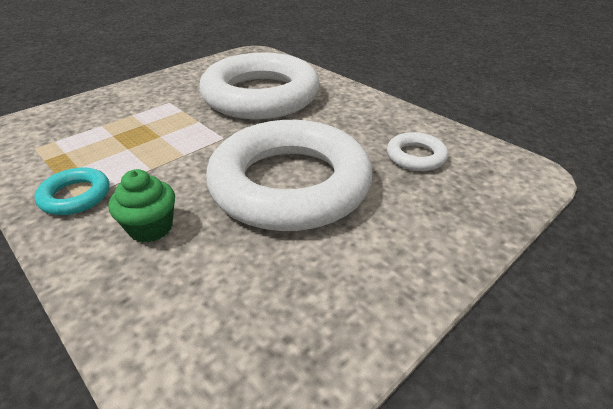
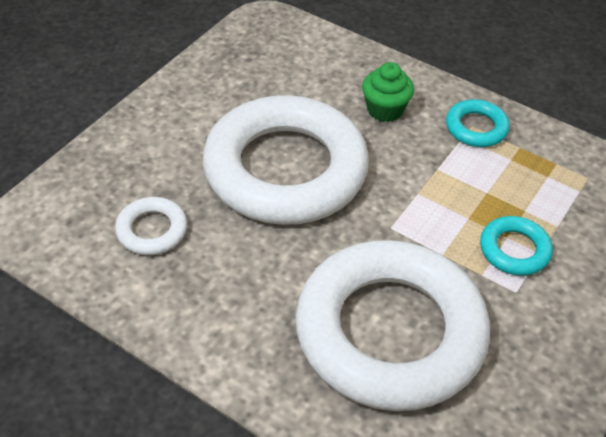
camera: 165 degrees right, 10 degrees up
(147, 117) = (514, 250): none -> turquoise ring

